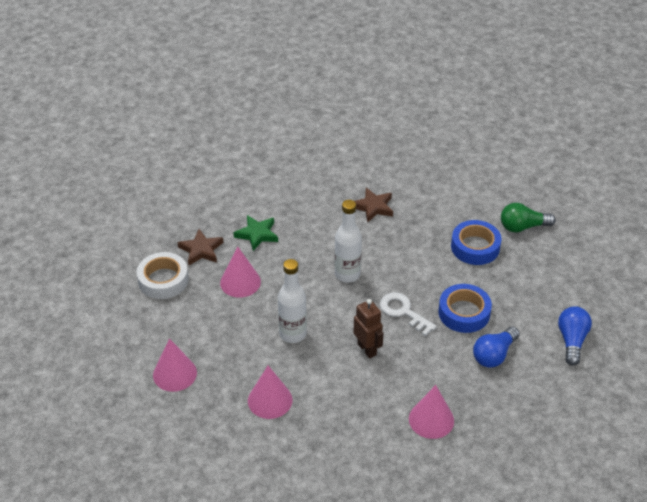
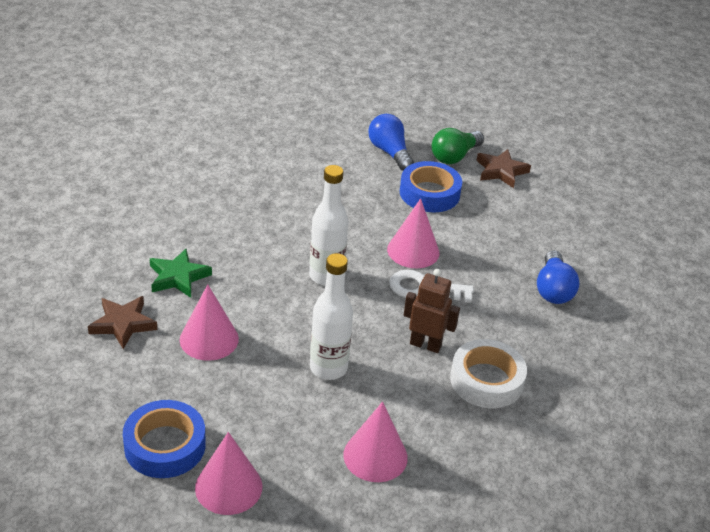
camera: 40 degrees left, 5 degrees down
(163, 280) = (105, 381): white tape -> white tape (486, 380)
(373, 207) = (285, 195): brown star -> brown star (501, 171)
(431, 419) = (562, 384): pink cone -> pink cone (413, 251)
(464, 313) = (483, 261): blue tape -> blue tape (165, 445)
(572, 341) = (606, 243): blue light bulb -> blue light bulb (389, 152)

